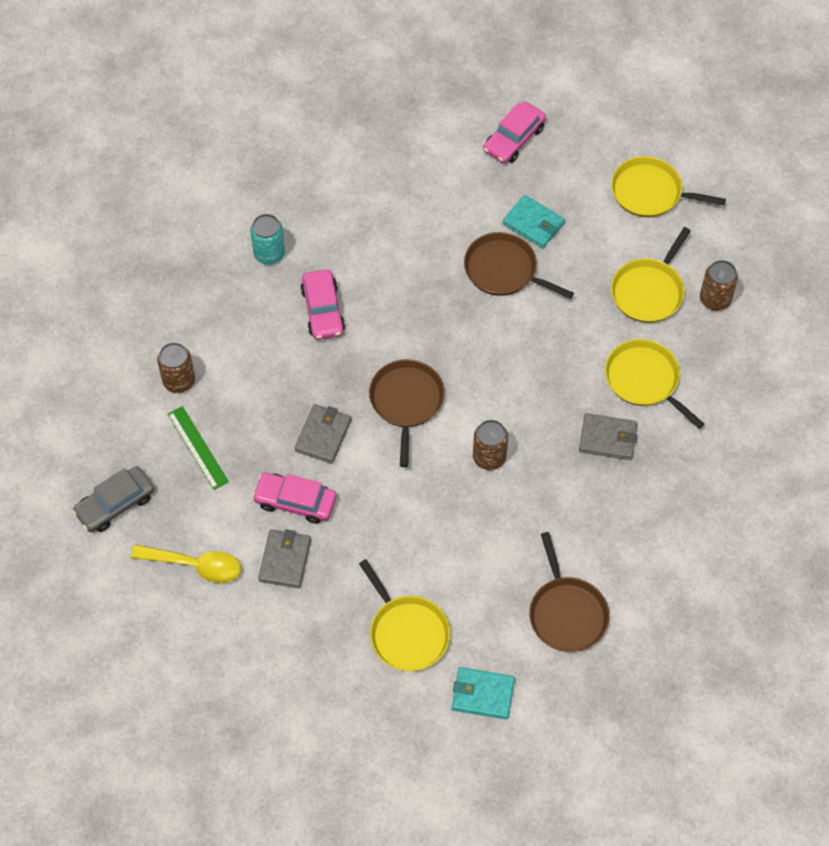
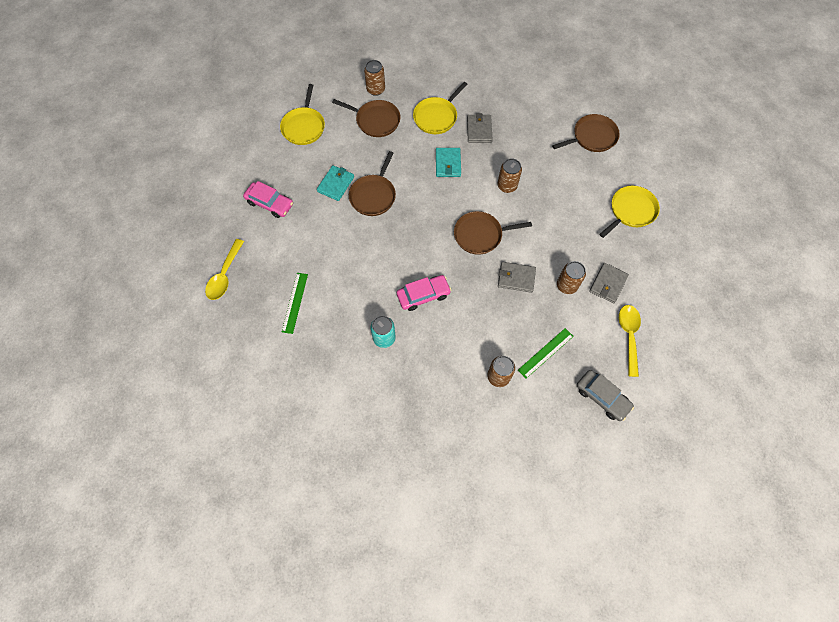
camera: 100 degrees left, 5 degrees up
(285, 560) = (608, 284): grey wallet -> grey wallet turned 60 degrees counterclockwise
(295, 501) = (566, 285): pink car -> brown can
(347, 156) = (295, 302): none -> green ruler
(406, 81) = (225, 275): none -> yellow spoon
(482, 694) = (653, 169): turquoise wallet -> turquoise wallet (448, 163)
(649, 291) = (375, 120): yellow pan -> brown pan

